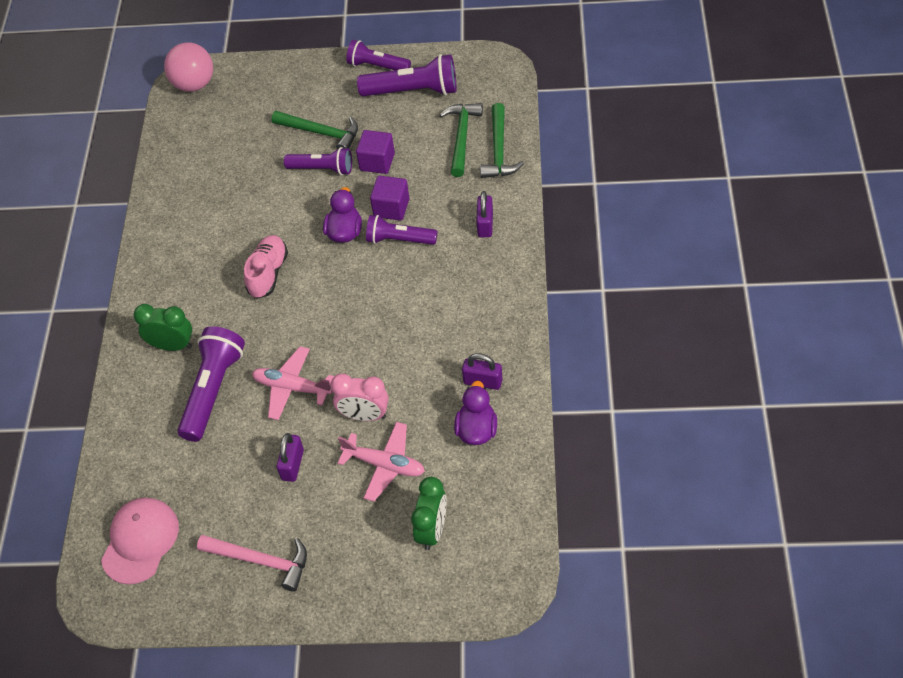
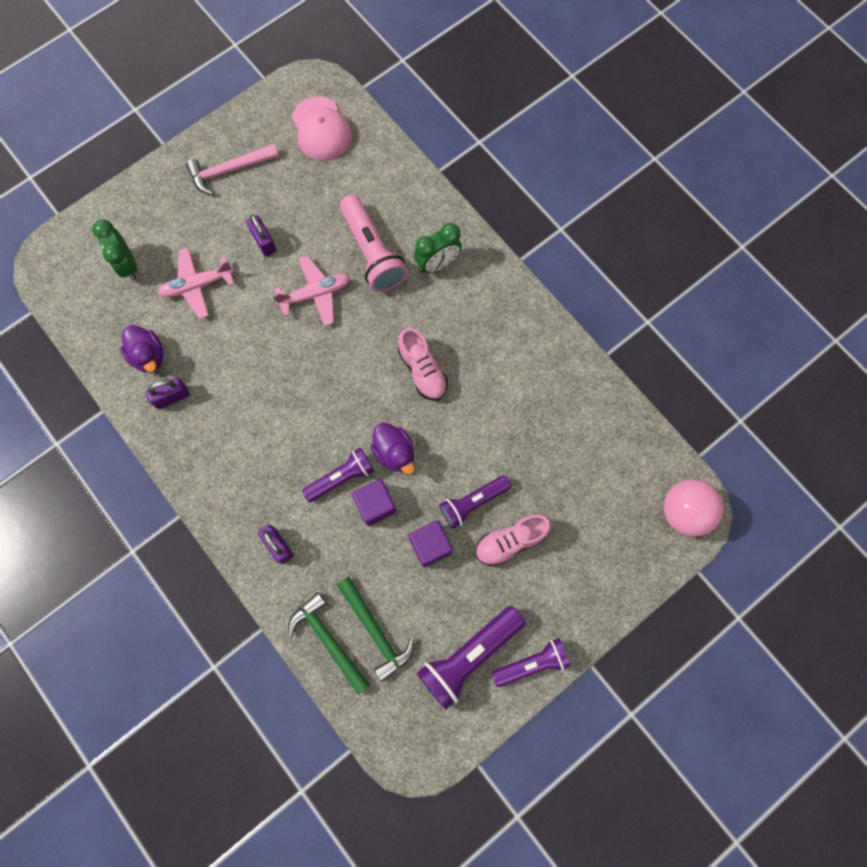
camera: 135 degrees right, 20 degrees up
(213, 390) = (372, 253): purple flashlight -> pink flashlight
(321, 133) = (510, 541): green hammer -> pink shoe
(364, 415) = (242, 310): pink clock -> none

